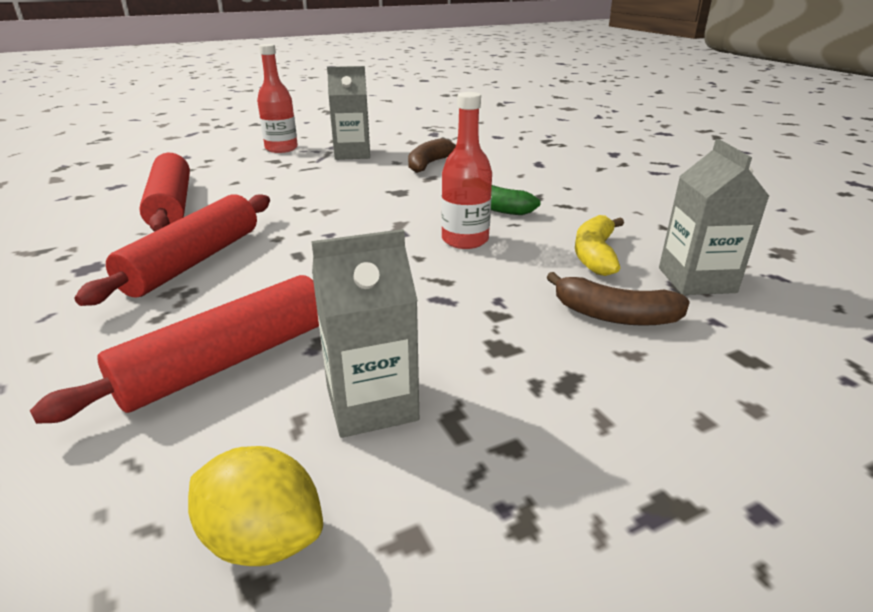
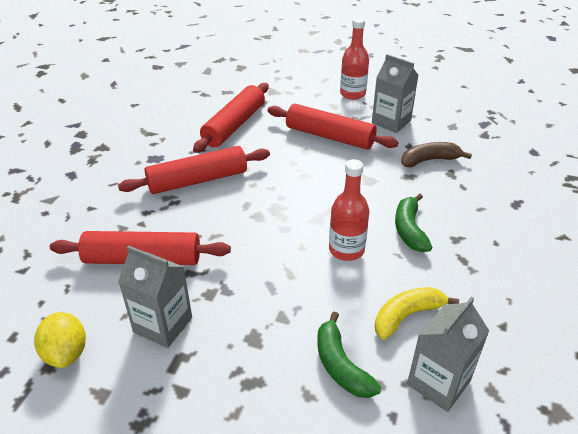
camera: 45 degrees right, 10 degrees up
(307, 179) = (329, 136): none -> red rolling pin
(614, 315) = (341, 365): brown banana -> green banana

